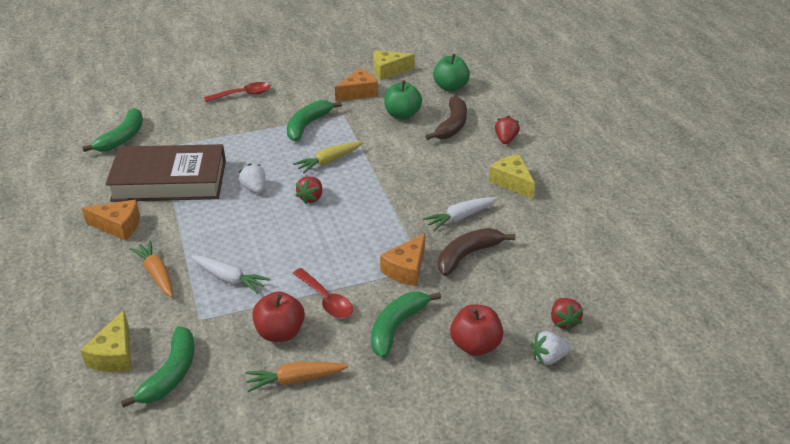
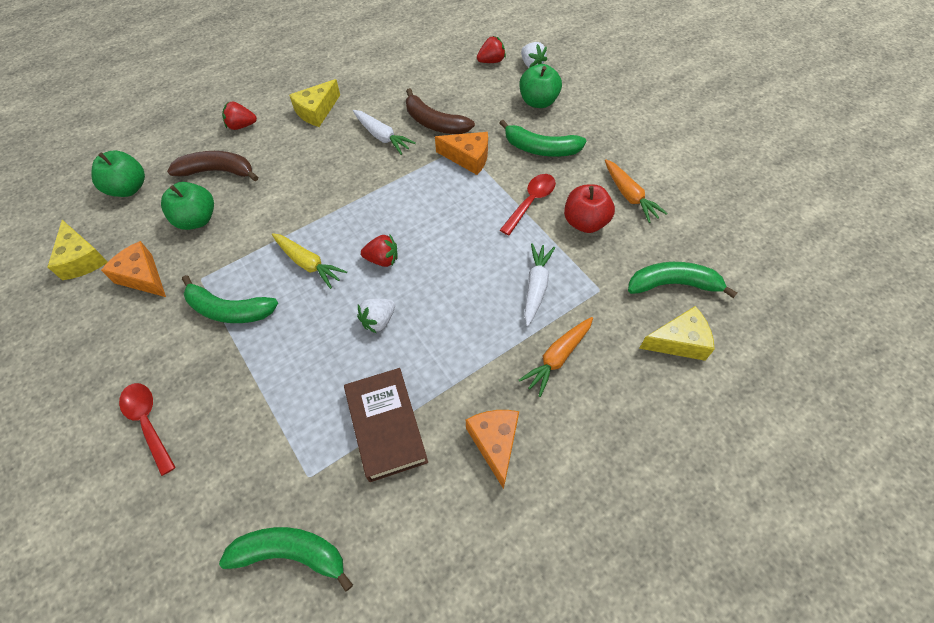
camera: 105 degrees left, 20 degrees up
(169, 181) = (386, 426): brown book -> brown book, size x0.66
(475, 345) = (538, 101): red apple -> green apple

